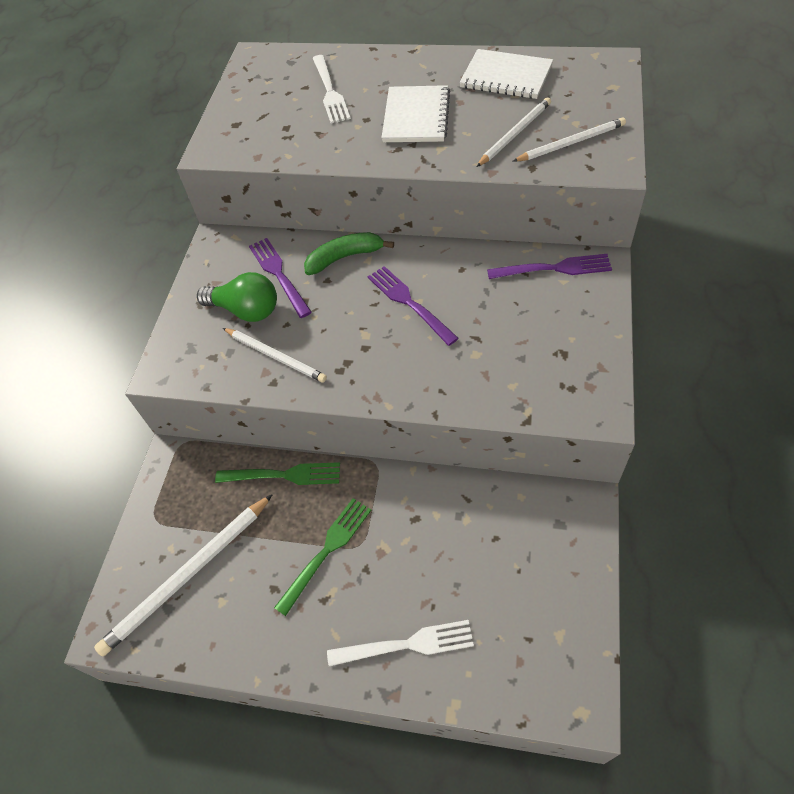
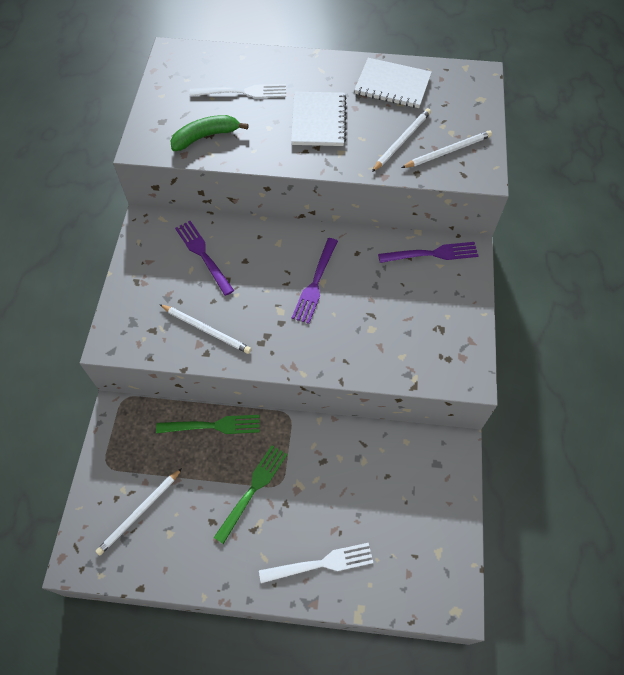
camera: 10 degrees left, 5 degrees up
(188, 575) = (139, 512): white pencil -> white pencil, size x0.63
(246, 310) = (177, 288): green light bulb -> none
(330, 91) = (242, 92): white fork -> white fork turned 75 degrees counterclockwise
(344, 257) = (258, 240): green banana -> green banana (205, 137)
(409, 303) = (315, 283): purple fork -> purple fork turned 120 degrees counterclockwise

